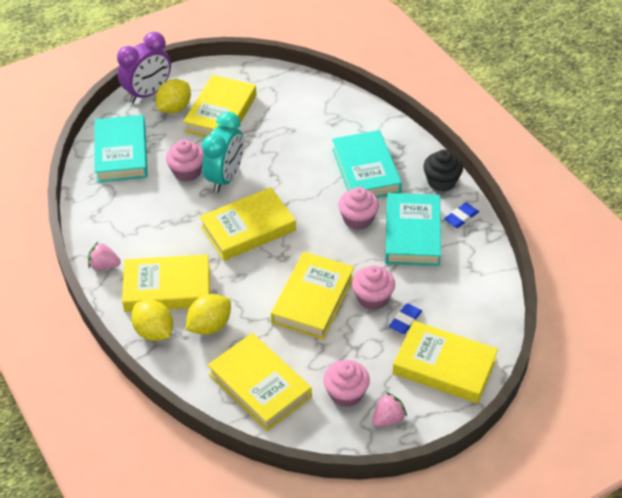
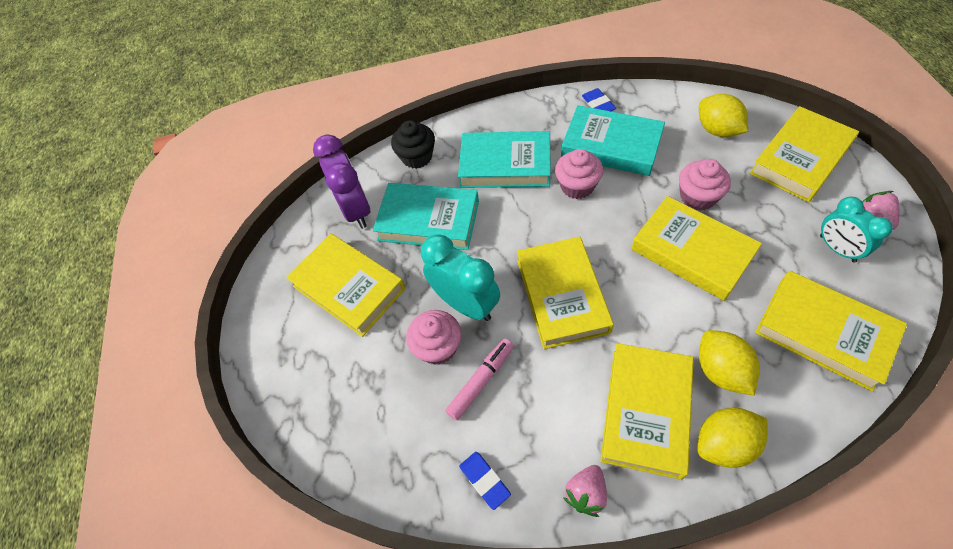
camera: 65 degrees left, 10 degrees up
(121, 153) = (368, 427): turquoise book -> turquoise book (428, 220)
(148, 93) = (265, 369): purple clock -> purple clock (356, 210)
(167, 199) = (481, 381): none -> pink marker
(174, 108) = (312, 340): yellow lemon -> yellow lemon (717, 130)
(260, 385) = (824, 332): yellow book -> yellow book turned 60 degrees clockwise
(346, 393) = (837, 249): pink cupcake -> turquoise clock
(405, 320) = (734, 176): blue eraser -> blue eraser (484, 480)
(441, 182) = (543, 108): black cupcake -> black cupcake (417, 157)

